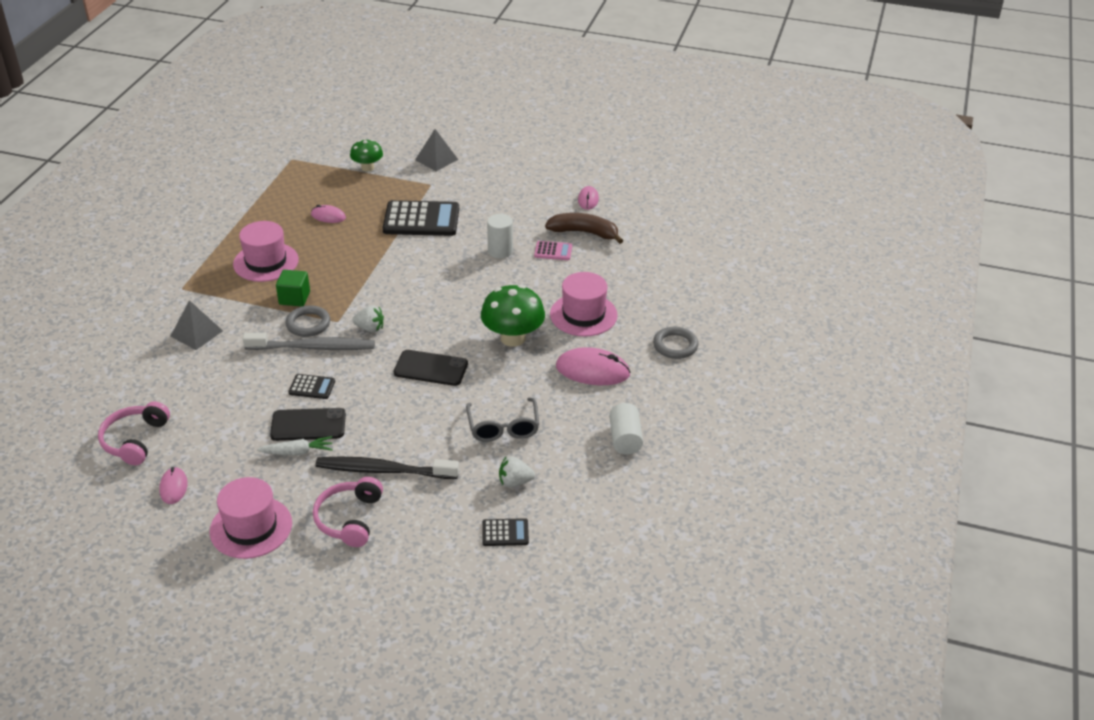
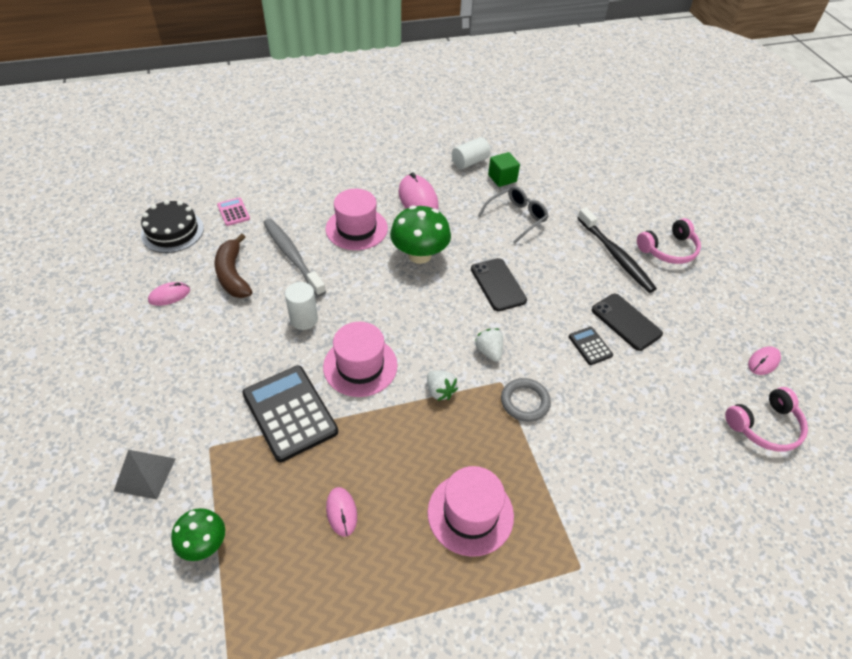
camera: 125 degrees left, 10 degrees up
(196, 333) = (622, 488): grey pyramid -> none
(251, 527) = (733, 293): pink hat -> pink hat (360, 366)
(294, 298) = (501, 440): green cube -> green cube (502, 178)
(297, 452) = (654, 311): white carrot -> none
(313, 347) = (548, 376): grey toothbrush -> grey toothbrush (292, 256)
(505, 533) = (596, 179): black calculator -> none
(515, 482) = (555, 192): white strawberry -> white strawberry (440, 391)
(553, 251) = (278, 283): pink calculator -> pink calculator (233, 212)
(668, 217) = (172, 231): none -> black cake
(675, 345) = (354, 171): grey ring -> none

